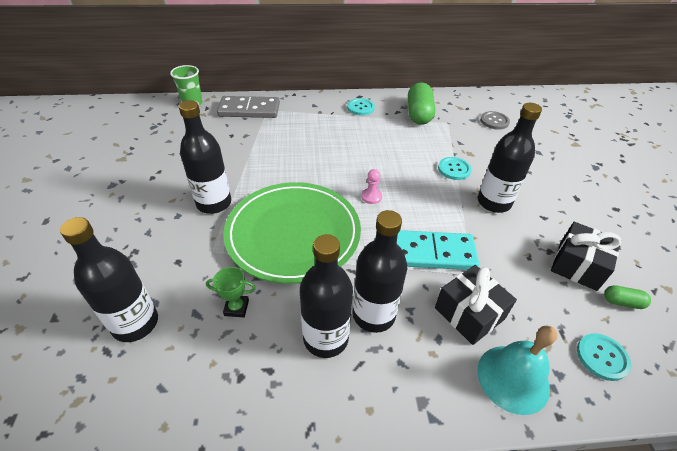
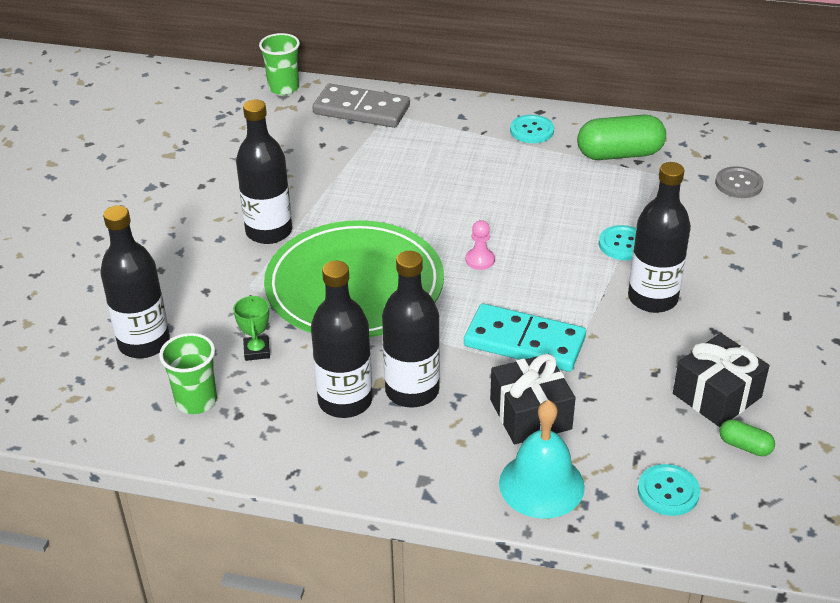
camera: 20 degrees right, 5 degrees down
(197, 372) = (196, 401): none -> green cup
(236, 308) = (257, 351): green trophy -> green trophy turned 60 degrees clockwise
(418, 114) = (619, 154): green capsule -> green capsule turned 60 degrees clockwise

